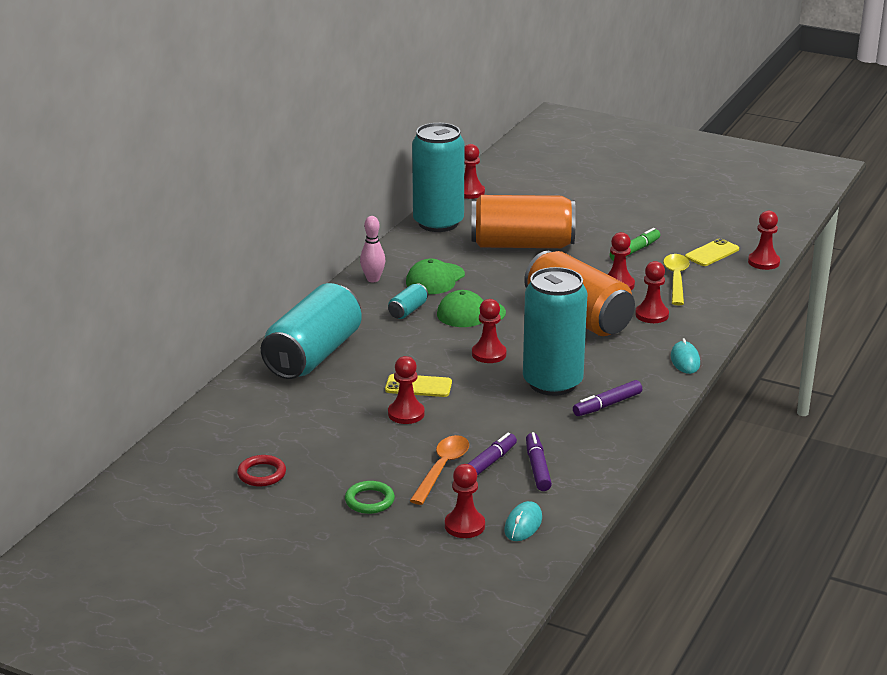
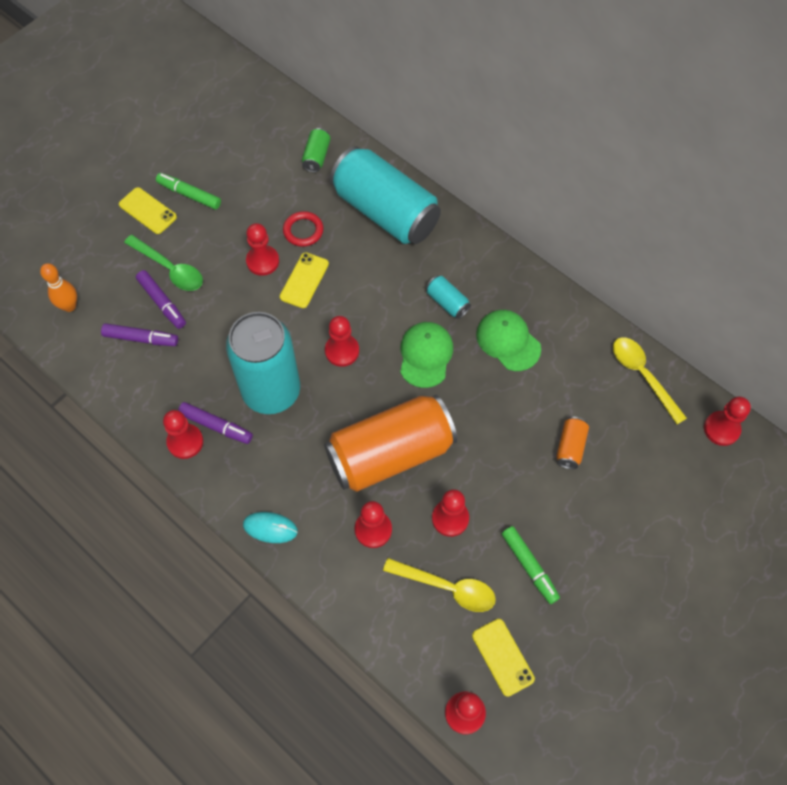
camera: 105 degrees right, 35 degrees up
(252, 405) = (316, 156): none -> green can
(261, 474) = (213, 149): red ring -> red ring (303, 231)
(335, 477) = (189, 195): none -> green marker
(369, 500) = (148, 211): green ring -> yellow phone
(373, 279) = (521, 286): pink bowling pin -> none
(438, 223) = (642, 375): turquoise can -> yellow spoon
(442, 468) = (170, 269): orange spoon -> green spoon
(464, 526) = (86, 266): red pawn -> red pawn (185, 442)
(522, 245) = (570, 447): orange can -> orange can, size x0.41
(523, 524) = (69, 306): turquoise mouse -> orange bowling pin
(607, 405) = (216, 426): purple marker -> purple marker turned 135 degrees clockwise

